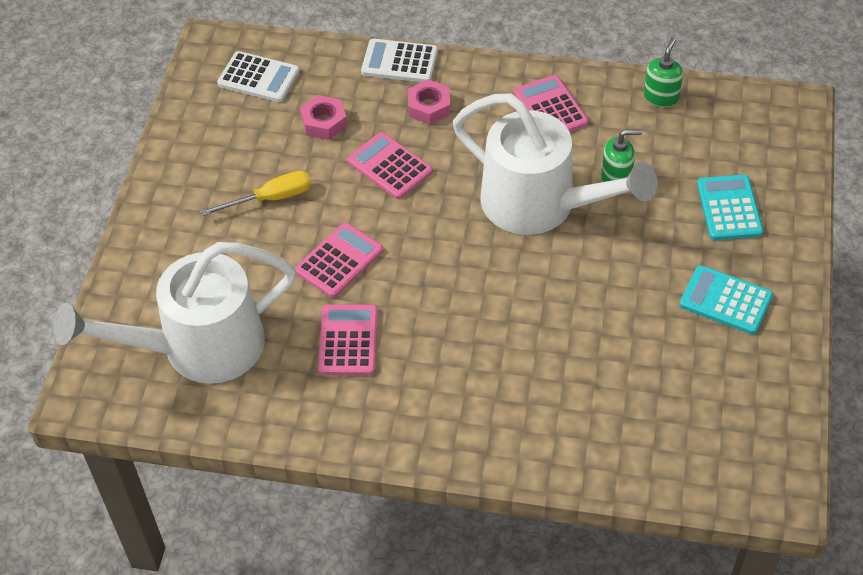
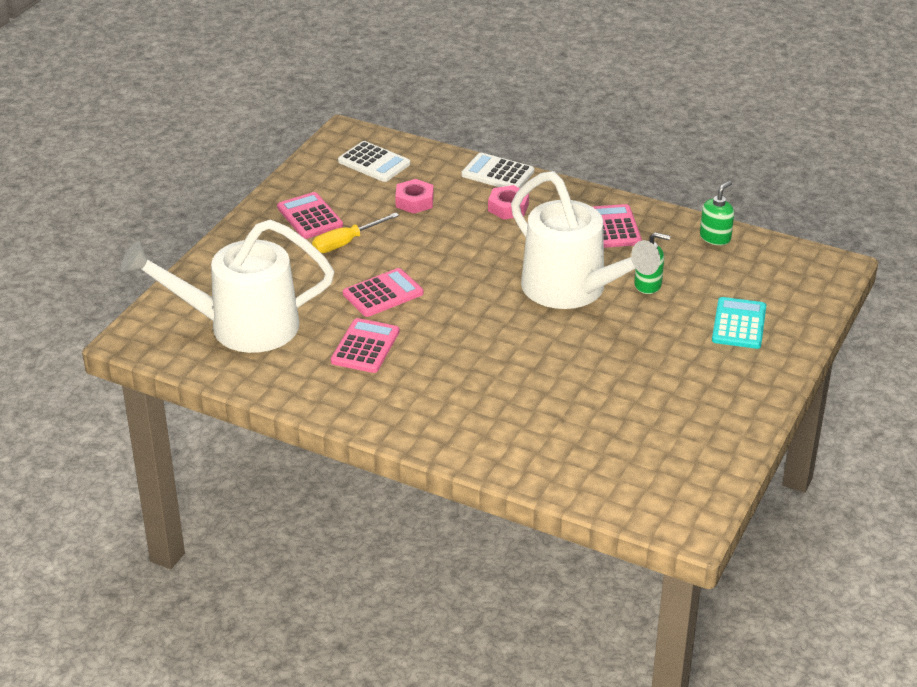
camera: 15 degrees right, 15 degrees down
(271, 198) = (346, 243): yellow screwdriver -> yellow screwdriver turned 150 degrees clockwise
(389, 166) = (455, 240): pink calculator -> pink calculator (310, 217)
(725, 300) = (704, 385): turquoise calculator -> none

